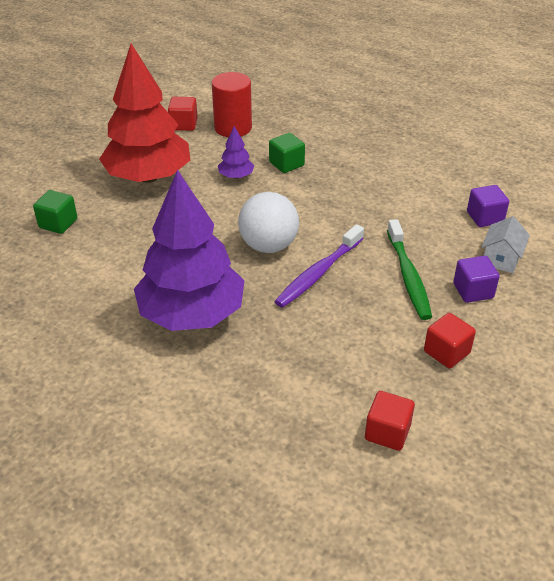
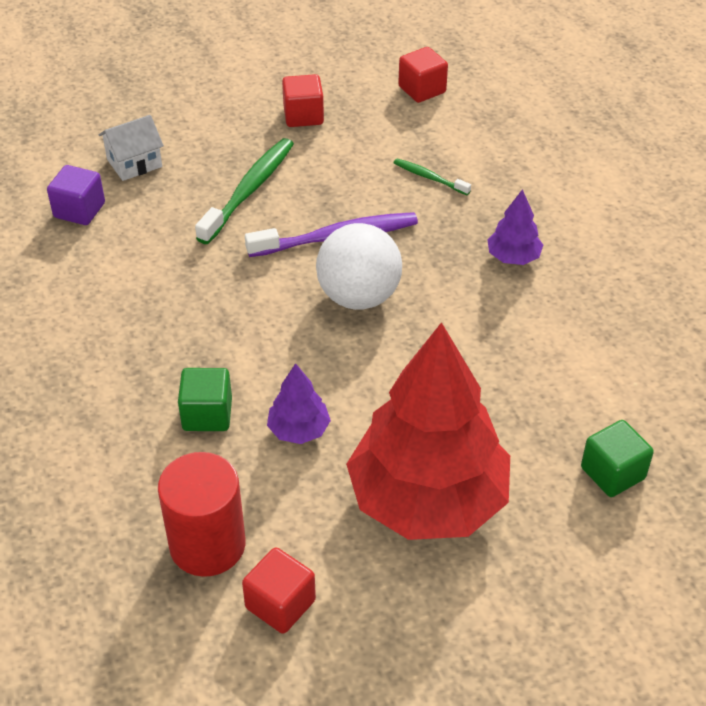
camera: 145 degrees left, 5 degrees up
(192, 314) = (513, 257): purple tree -> purple tree, size x0.41
(301, 347) = (429, 177): none -> green toothbrush
(473, 291) = (207, 149): purple cube -> none

